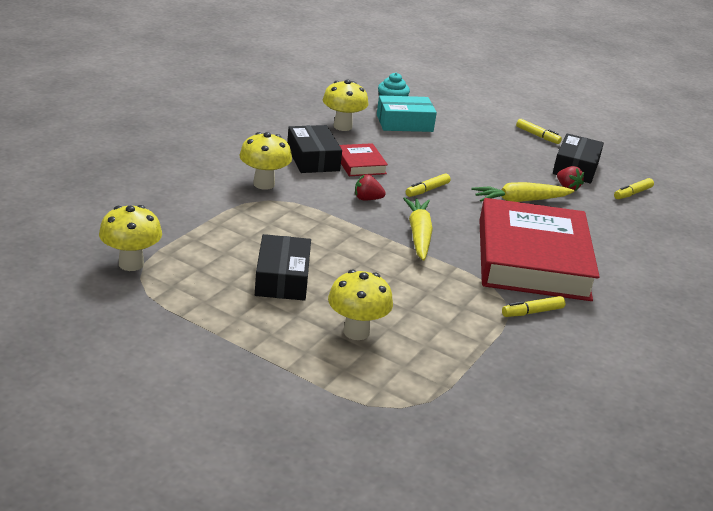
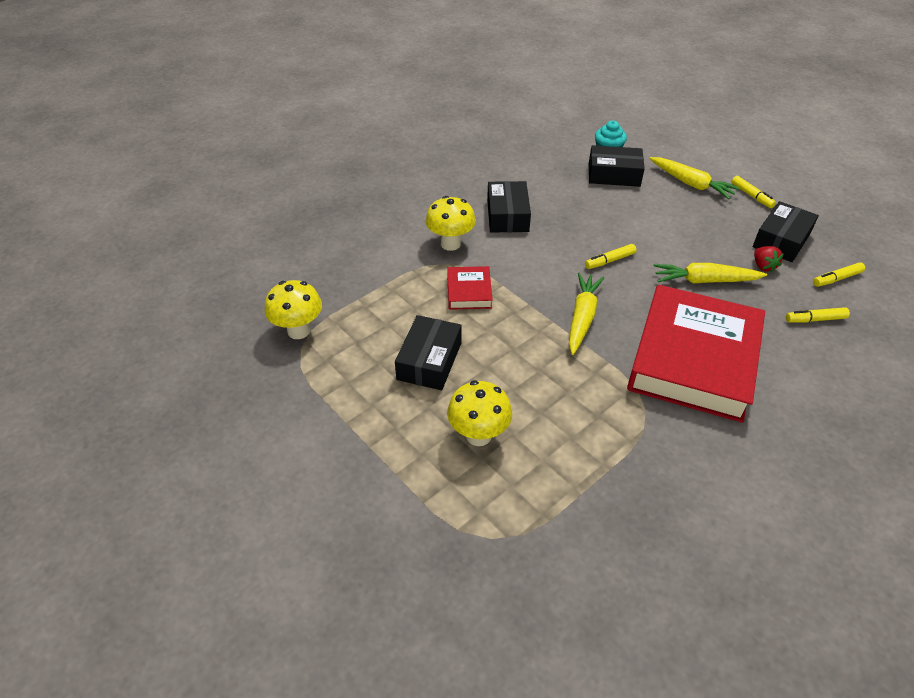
camera: 20 degrees right, 15 degrees up
(342, 126) = (550, 177): yellow mushroom -> none
(360, 164) = (552, 224): red book -> red book (469, 291)
(367, 199) = (544, 268): red strawberry -> none
(404, 123) = (614, 175): turquoise box -> black box
(479, 128) = (691, 184): none -> yellow carrot
(532, 312) = (671, 430): yellow marker -> yellow marker (815, 319)

